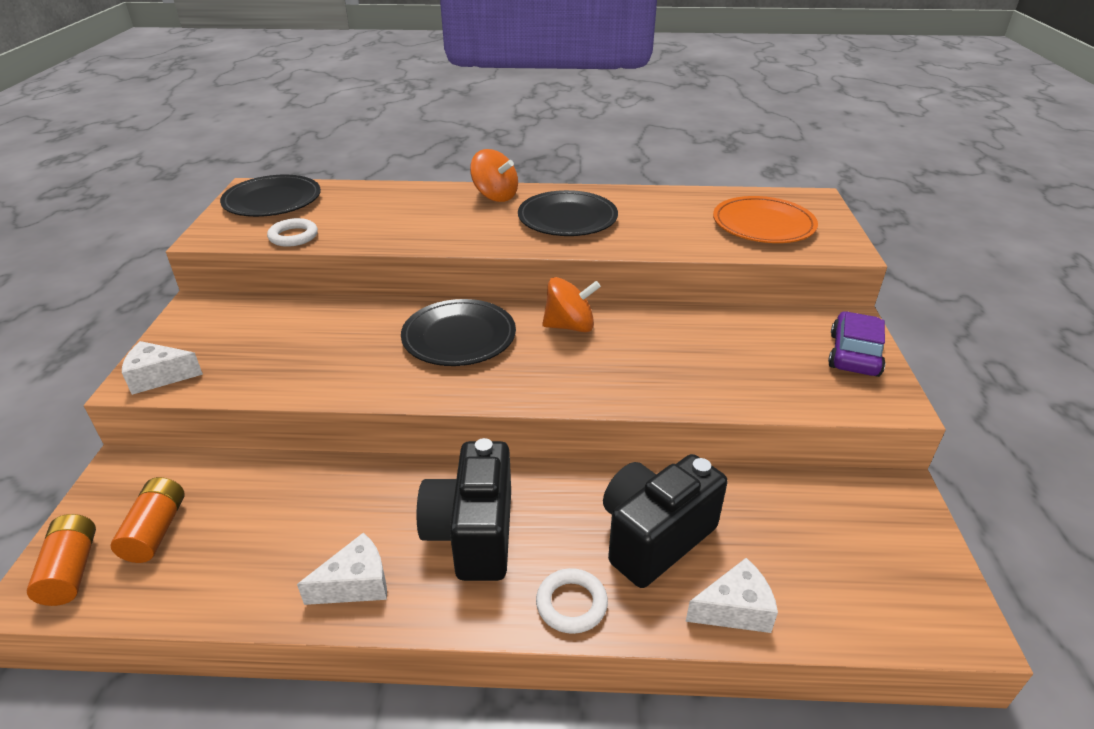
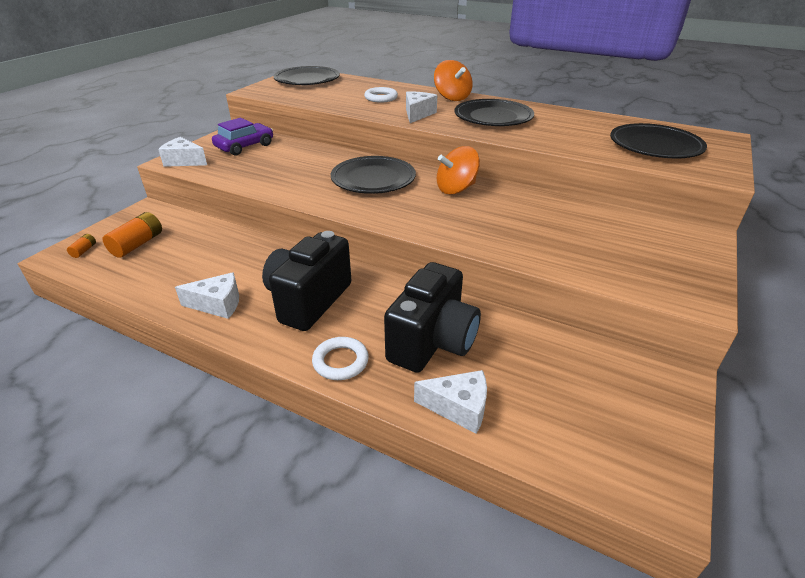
camera: 25 degrees right, 0 degrees up
(71, 570) = (84, 250): orange battery -> orange battery, size x0.50
(293, 236) = (302, 98): white ring -> white ring (381, 98)
(474, 233) = (417, 114): none -> white cheese
(570, 326) = (456, 189): orange spinning top -> orange spinning top turned 135 degrees clockwise
(654, 538) = (432, 342): black camera -> black camera turned 135 degrees clockwise
(763, 224) = (655, 145): orange plate -> black plate
(854, 354) = (686, 258): purple car -> purple car (245, 146)

